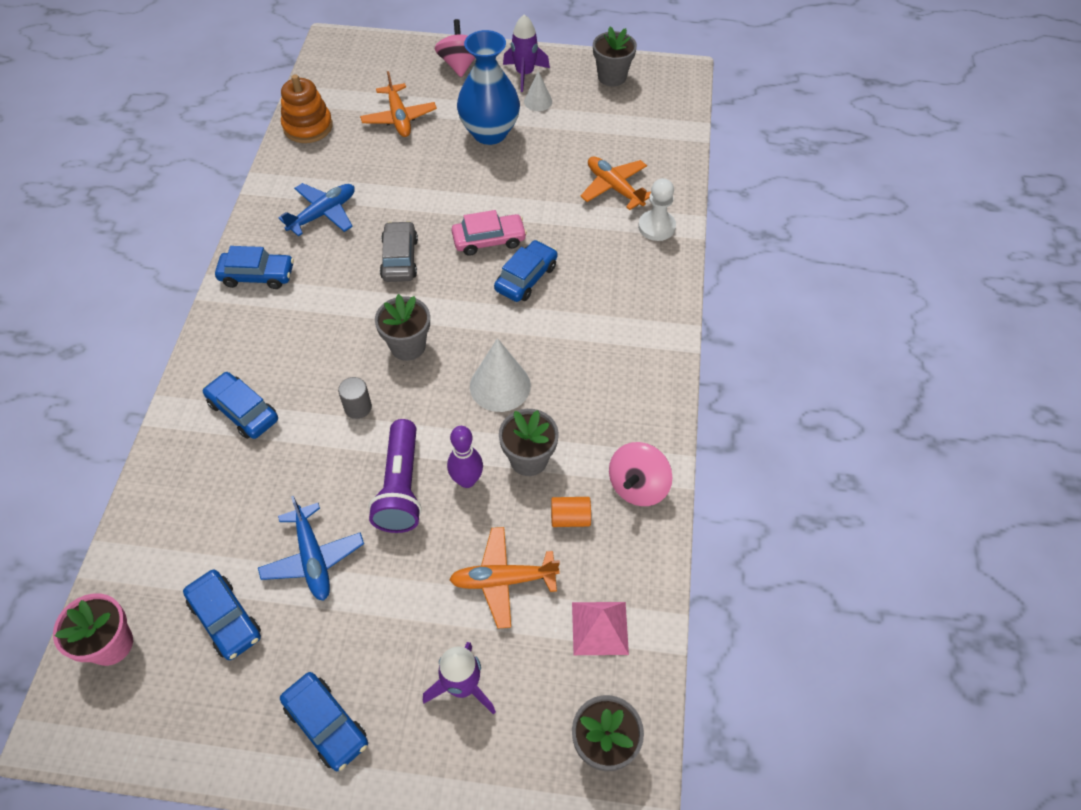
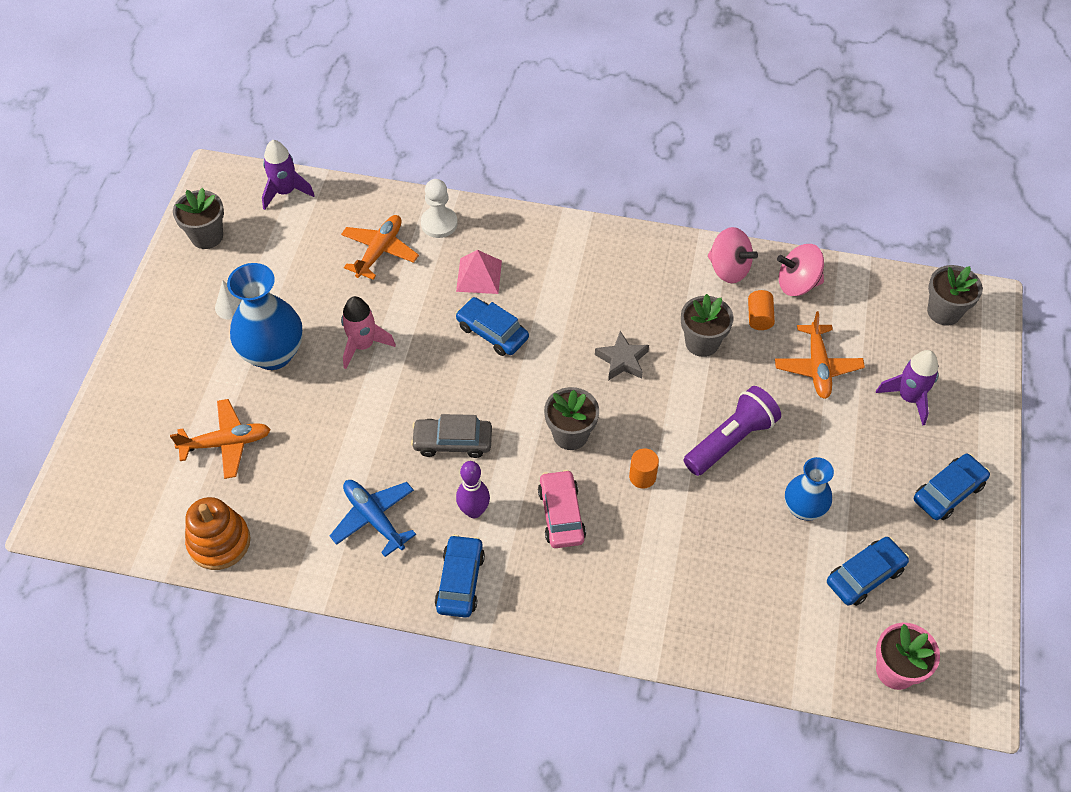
camera: 85 degrees left, 0 degrees up
(243, 411) = (643, 580): blue car -> none
(313, 558) = (803, 508): blue plane -> blue vase
(358, 407) = (642, 477): grey cylinder -> orange cylinder
(401, 487) = (730, 440): purple flashlight -> purple flashlight turned 45 degrees counterclockwise
(460, 64) = (144, 379): pink spinning top -> pink spinning top (797, 284)
(467, 480) = (723, 389): purple bowling pin -> purple bowling pin (474, 511)
(489, 240) = (437, 361): pink car -> pink car (561, 514)
(500, 386) = (622, 360): white cone -> grey star
(503, 188) = (363, 345): none -> pink rocket
(524, 74) = (180, 315): purple rocket -> purple rocket (285, 192)
(599, 628) = (854, 306): pink pyramid -> pink pyramid (479, 276)
(614, 187) = (379, 251): orange plane -> orange plane turned 150 degrees clockwise

